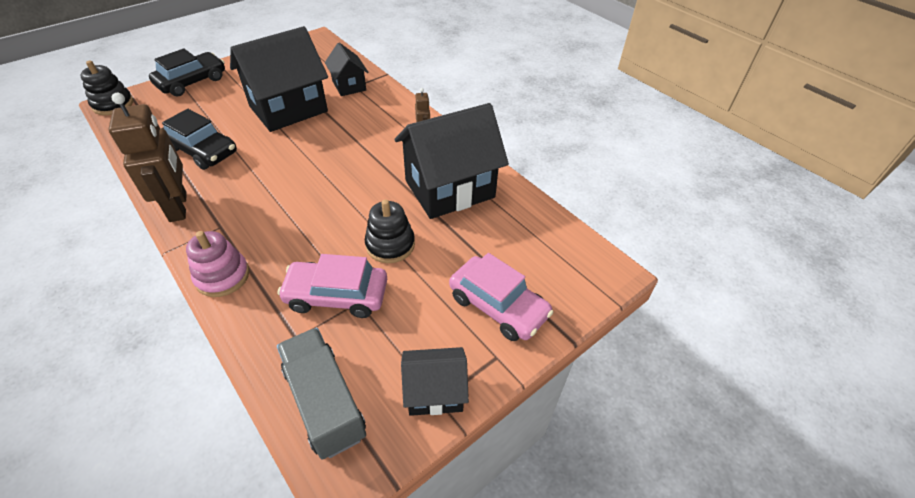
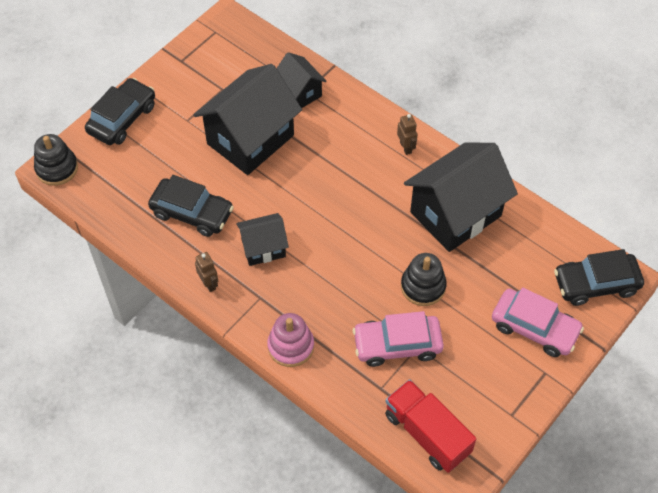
camera: 10 degrees left, 10 degrees up
(179, 207) = (209, 283): brown robot -> brown robot, size x0.46
(325, 402) = (427, 433): grey truck -> red truck
(435, 392) = (506, 409): black house -> black house (263, 248)
(580, 274) = (596, 284): none -> black car

